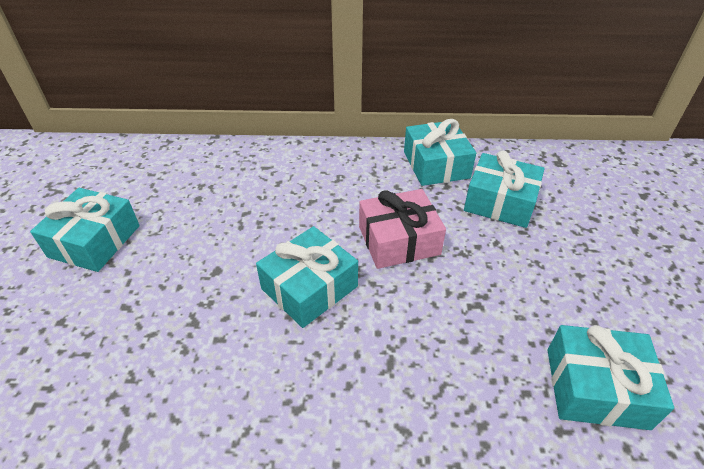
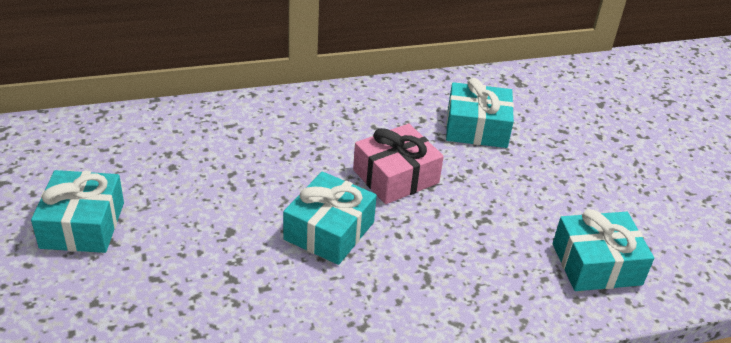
camera: 20 degrees left, 5 degrees down
(436, 165) = (404, 100): turquoise gift -> none

